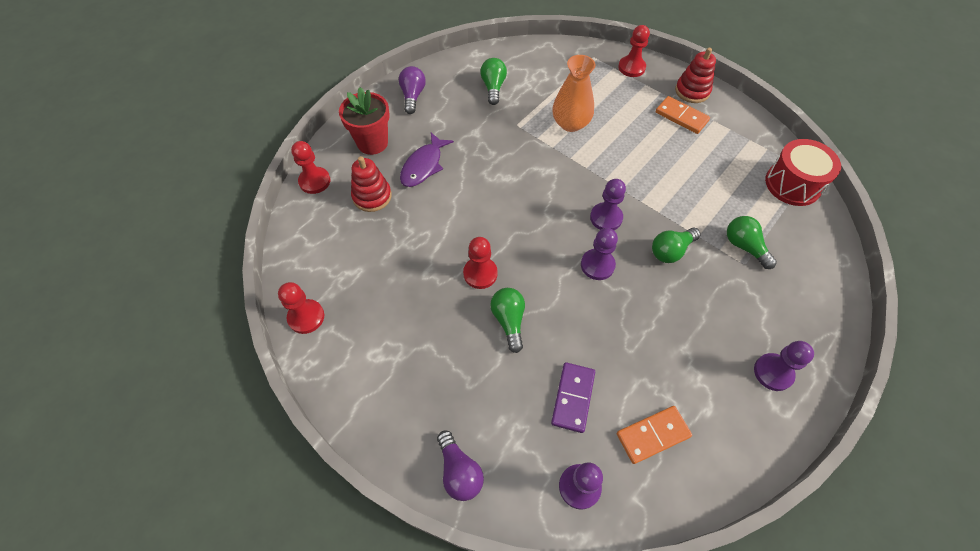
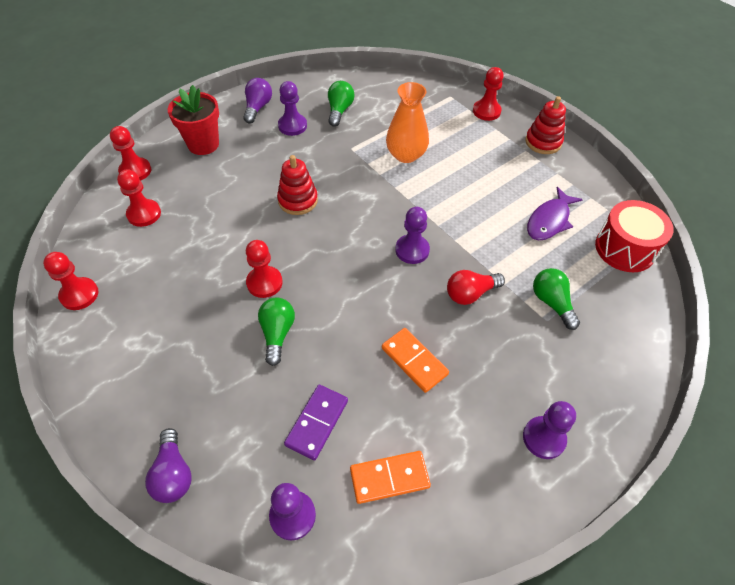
camera: 10 degrees right, 5 degrees down
(339, 224) = (144, 214): none -> red pawn
(372, 196) = (184, 193): red stacking toy -> red stacking toy (298, 200)
(423, 166) = (245, 172): purple fish -> purple fish (549, 220)
(597, 265) = (387, 295): purple pawn -> purple pawn (292, 126)
(671, 251) = (470, 294): green light bulb -> red light bulb
(681, 117) = (524, 165): orange domino -> orange domino (414, 361)

